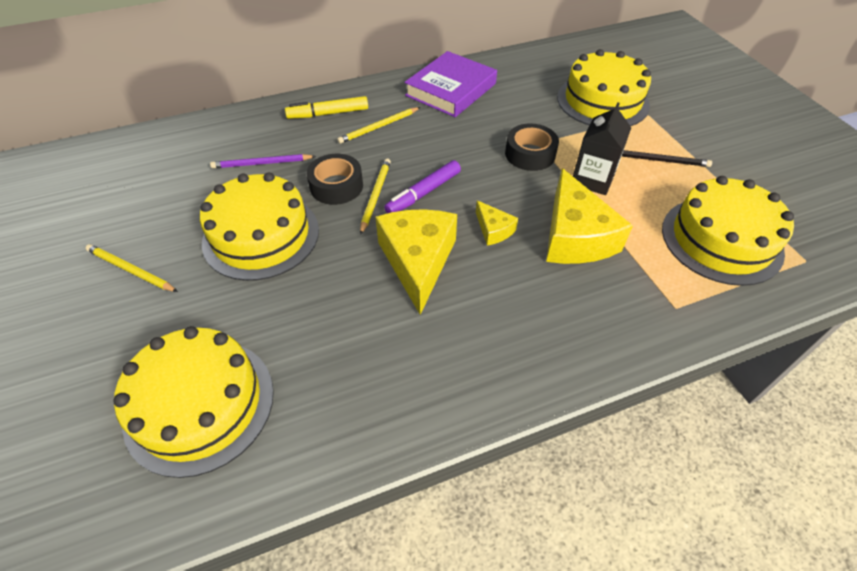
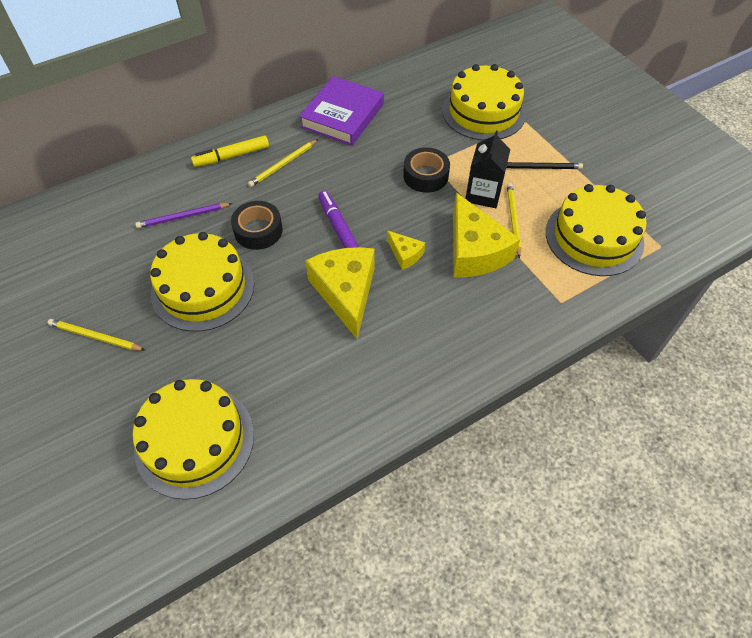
camera: 10 degrees left, 5 degrees up
(375, 196) = (296, 235): yellow pencil -> yellow pencil (513, 220)
(423, 193) = (338, 227): purple marker -> purple marker turned 120 degrees clockwise

